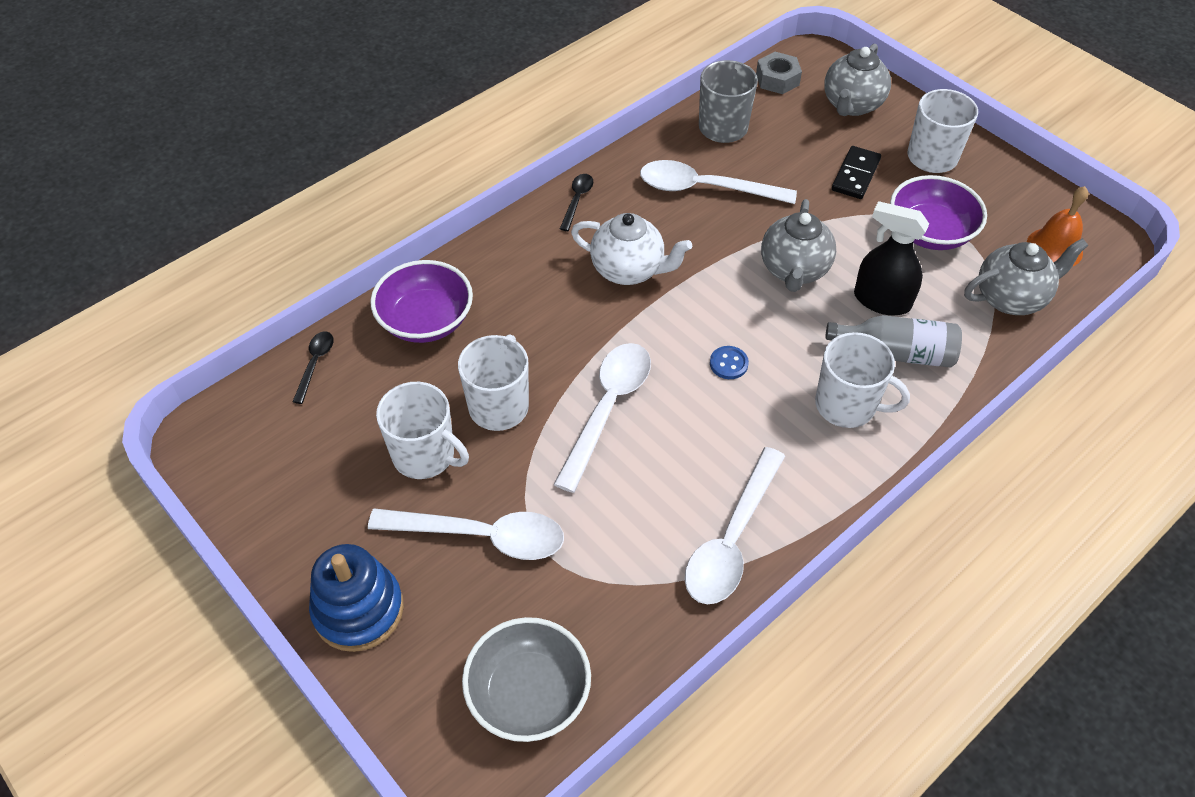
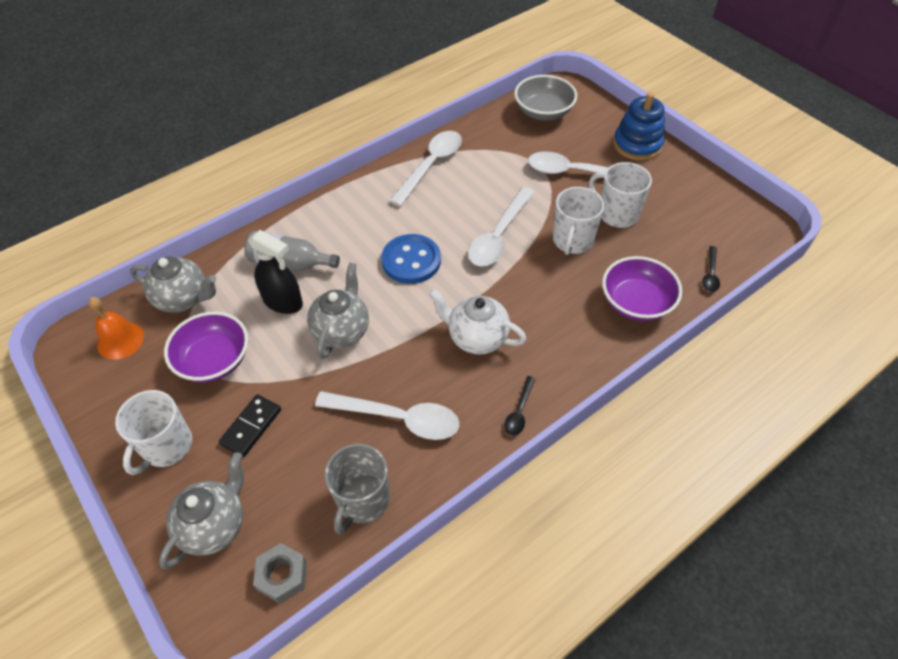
camera: 175 degrees left, 0 degrees up
(728, 364) = (411, 261): blue button -> blue button, size x2.16
(847, 405) = (338, 231): white mug -> none
(1011, 298) = (183, 299): grey teapot -> grey teapot turned 150 degrees counterclockwise

